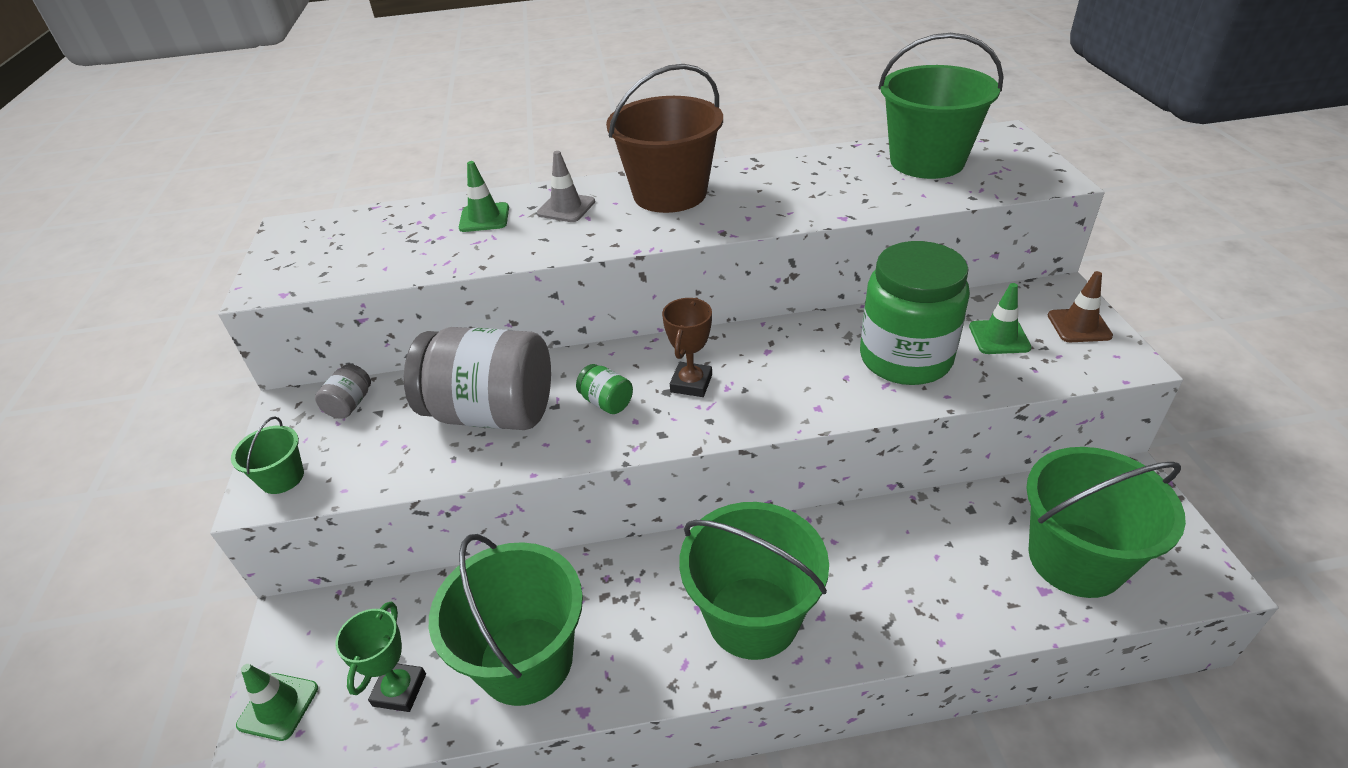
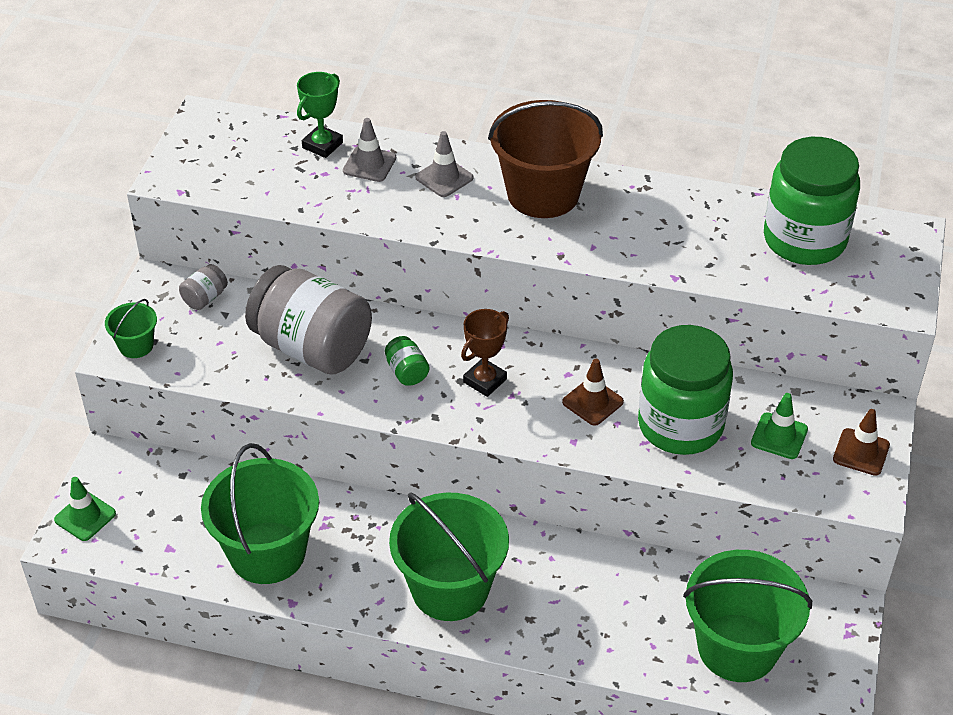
camera: 20 degrees right, 5 degrees up
(399, 690) = (171, 538): green trophy -> green trophy (322, 145)
(484, 218) = (369, 164): green traffic cone -> grey traffic cone
(809, 367) = (592, 402): none -> brown traffic cone
(927, 161) = (804, 239): green bucket -> green jar

